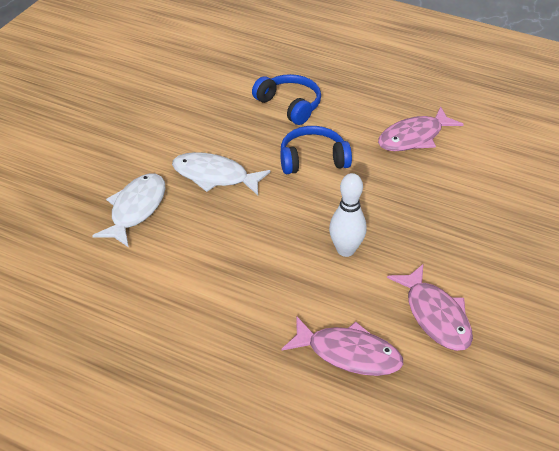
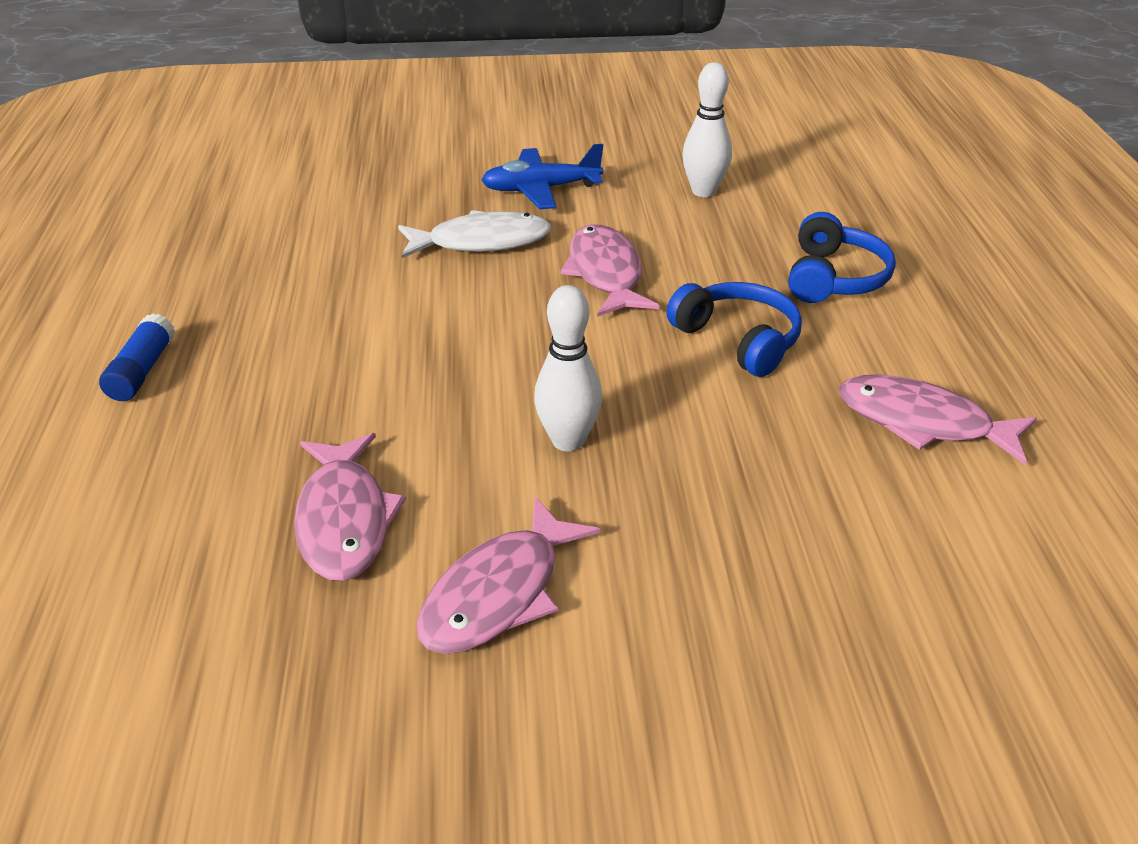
camera: 60 degrees right, 5 degrees down
(101, 163) = (541, 189): none -> blue plane
(140, 406) = (142, 371): none -> blue glue stick
(168, 106) = (703, 191): none -> white bowling pin
(214, 176) = (605, 273): white fish -> pink fish

